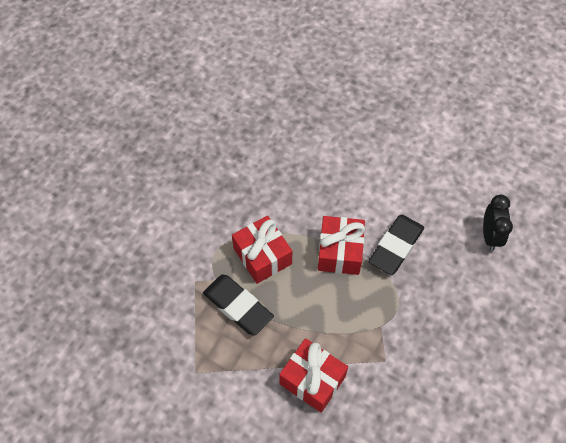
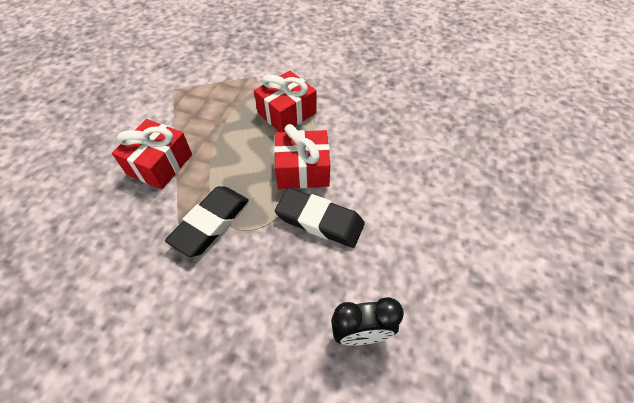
camera: 80 degrees right, 5 degrees down
(238, 306) = (233, 104): black eraser -> black eraser (210, 223)

